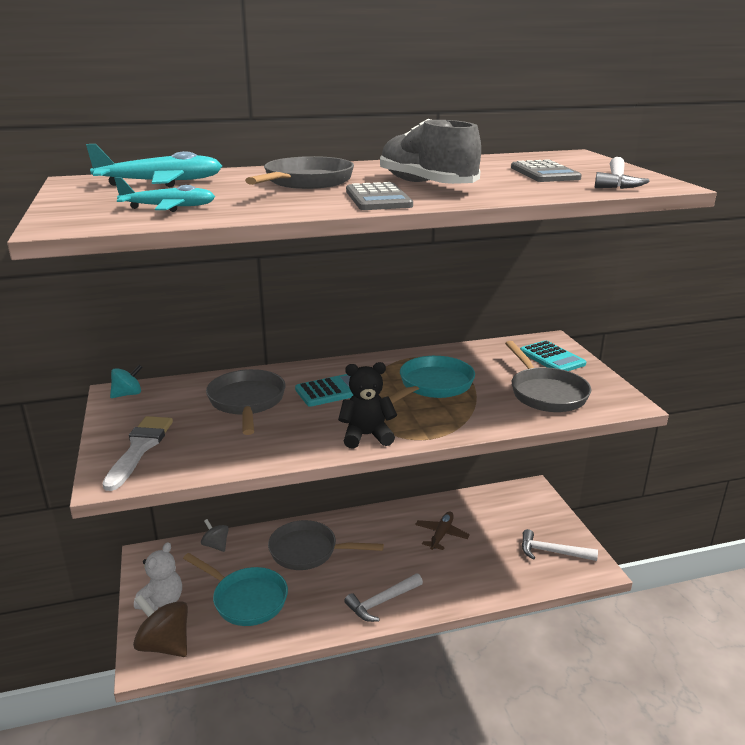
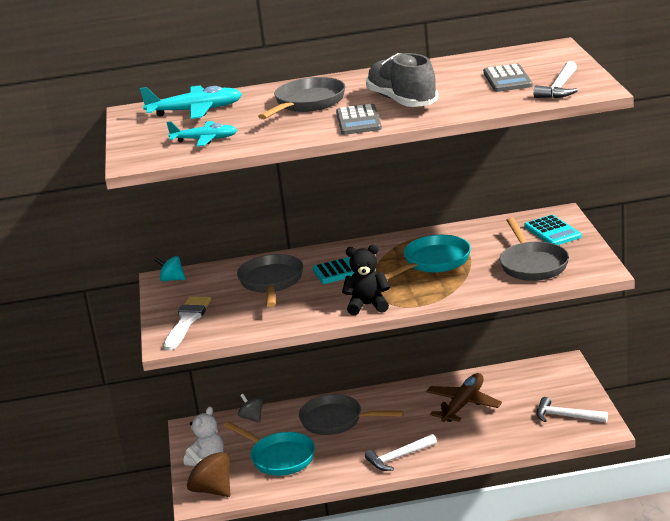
camera: 10 degrees right, 0 degrees up
(128, 394) = (172, 279): turquoise spinning top -> turquoise spinning top turned 135 degrees counterclockwise
(441, 535) = (463, 405): brown plane -> brown plane, size x1.51

